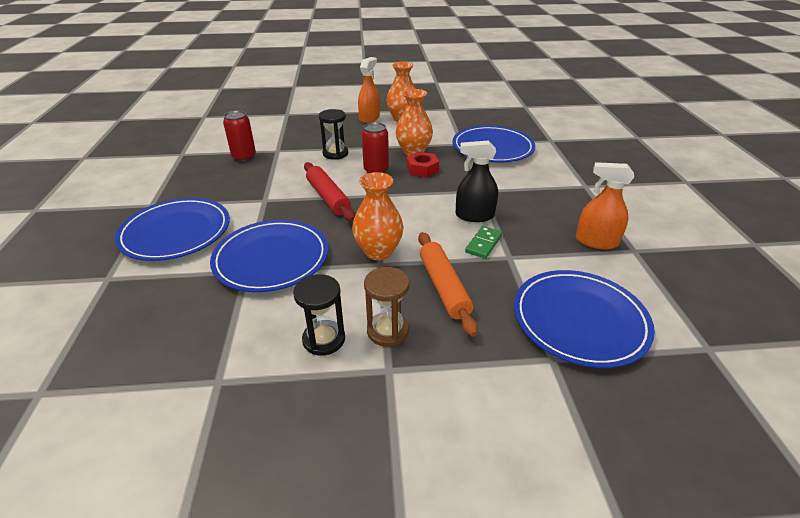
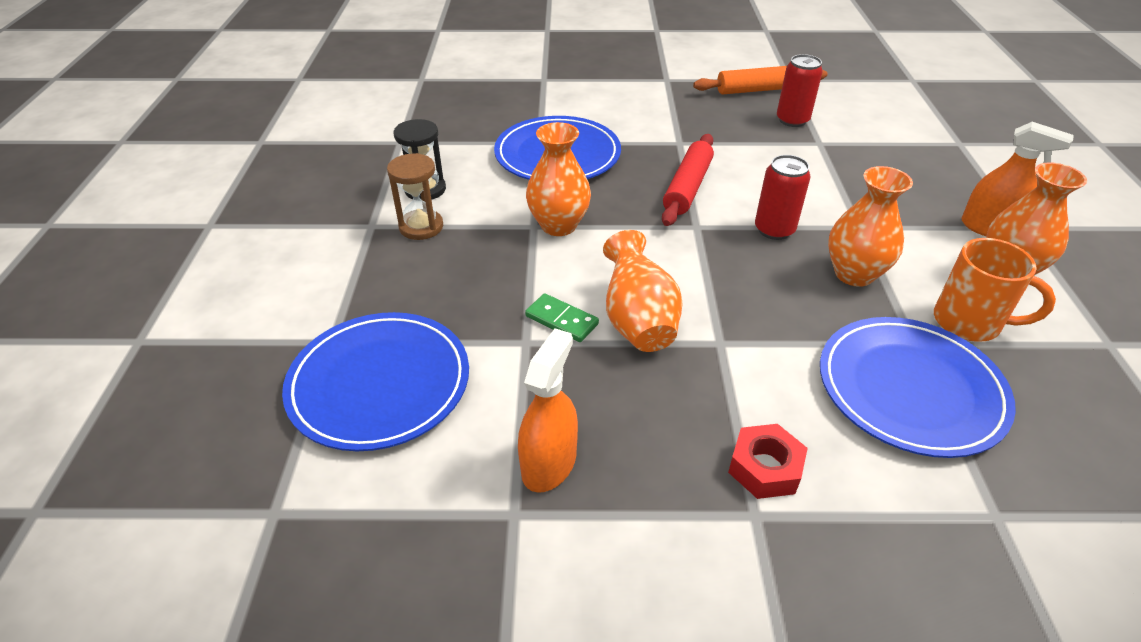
camera: 95 degrees right, 5 degrees up
(176, 232) = (612, 99): blue plate -> none
(328, 197) = (687, 187): red rolling pin -> red rolling pin turned 45 degrees counterclockwise
(335, 153) = (823, 192): black hourglass -> none
(422, 169) = (787, 279): red nut -> red nut (765, 468)
(443, 131) = (969, 323): none -> orange mug
(444, 287) = (478, 272): orange rolling pin -> orange rolling pin (759, 90)
(474, 216) = (638, 322): black spray bottle -> orange vase

